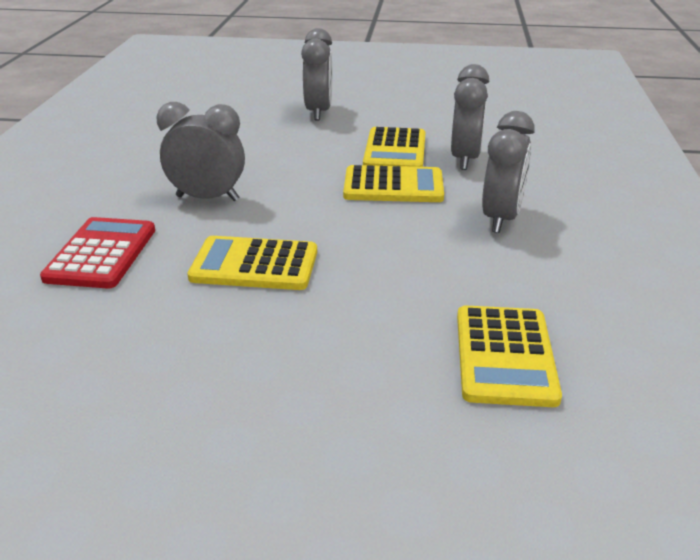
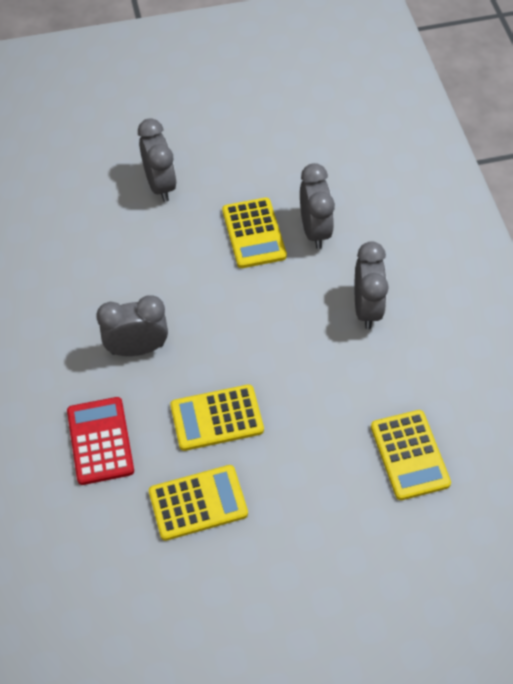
camera: 20 degrees left, 25 degrees up
(393, 186) = (273, 288): yellow calculator -> yellow calculator (198, 503)

